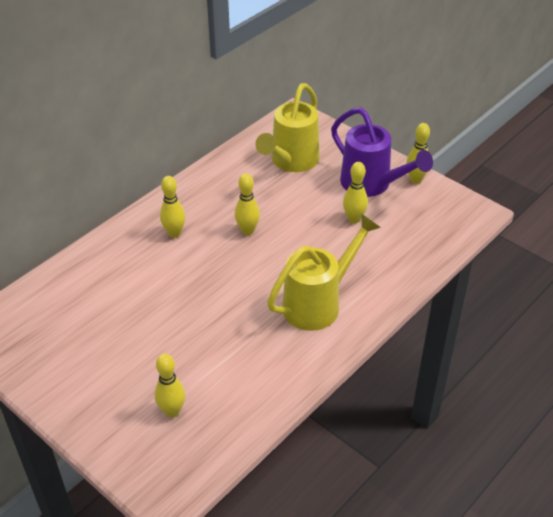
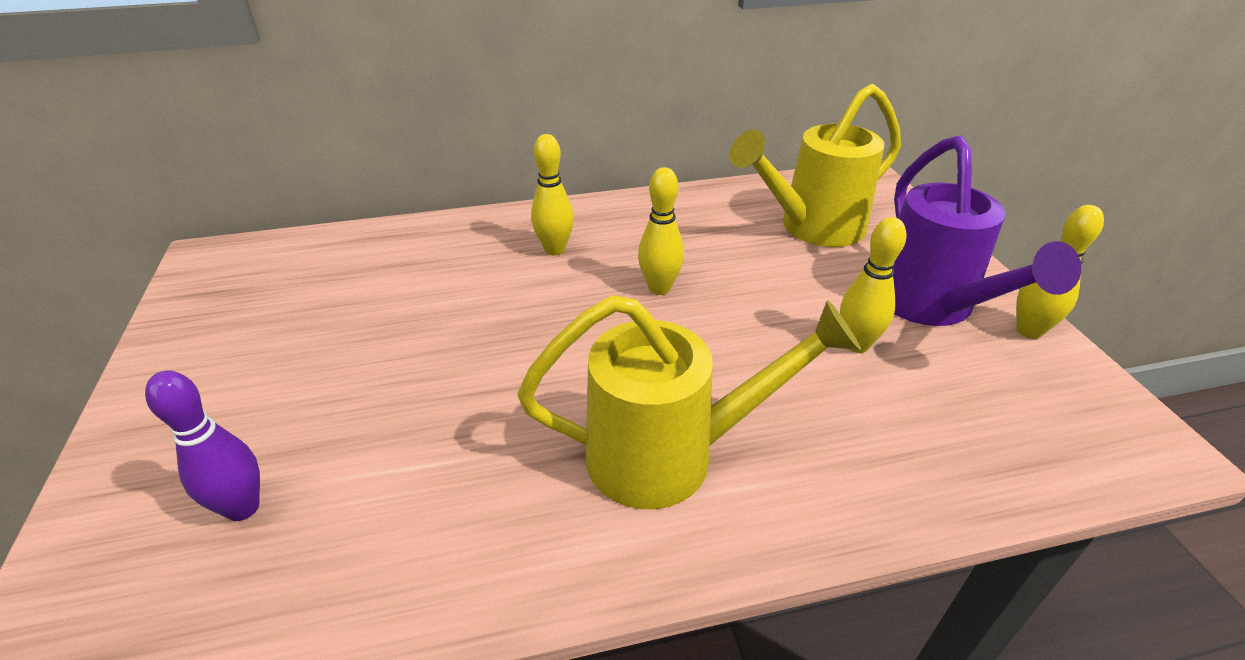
camera: 35 degrees right, 5 degrees down
(172, 411) = (243, 508): yellow bowling pin -> purple bowling pin

